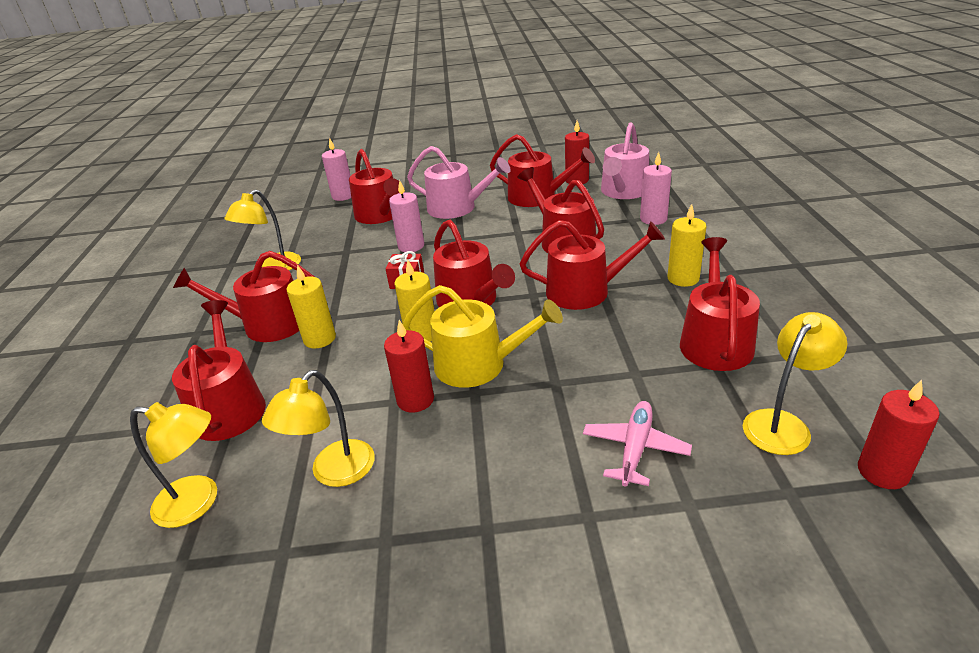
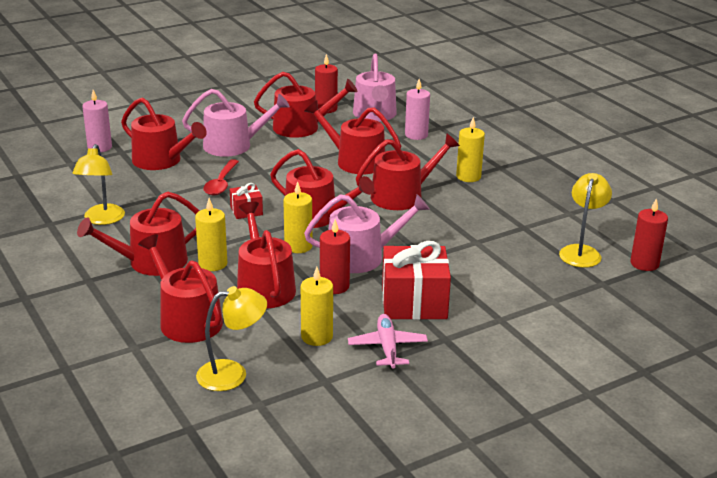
camera: 30 degrees left, 5 degrees down
(334, 473) = (317, 337): yellow lamp -> yellow candle
(411, 246) = (221, 183): pink candle -> red spoon
(479, 364) = (362, 257): yellow watering can -> pink watering can
(490, 451) = (414, 302): none -> red gift
(635, 448) = (504, 281): pink plane -> pink plane (387, 347)
(714, 341) = (515, 213): red watering can -> red watering can (264, 286)

